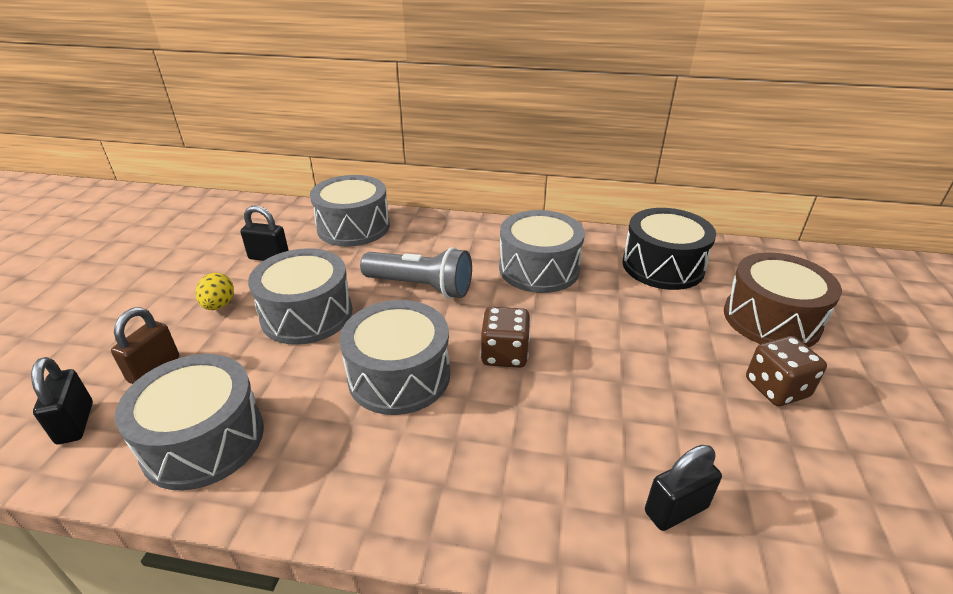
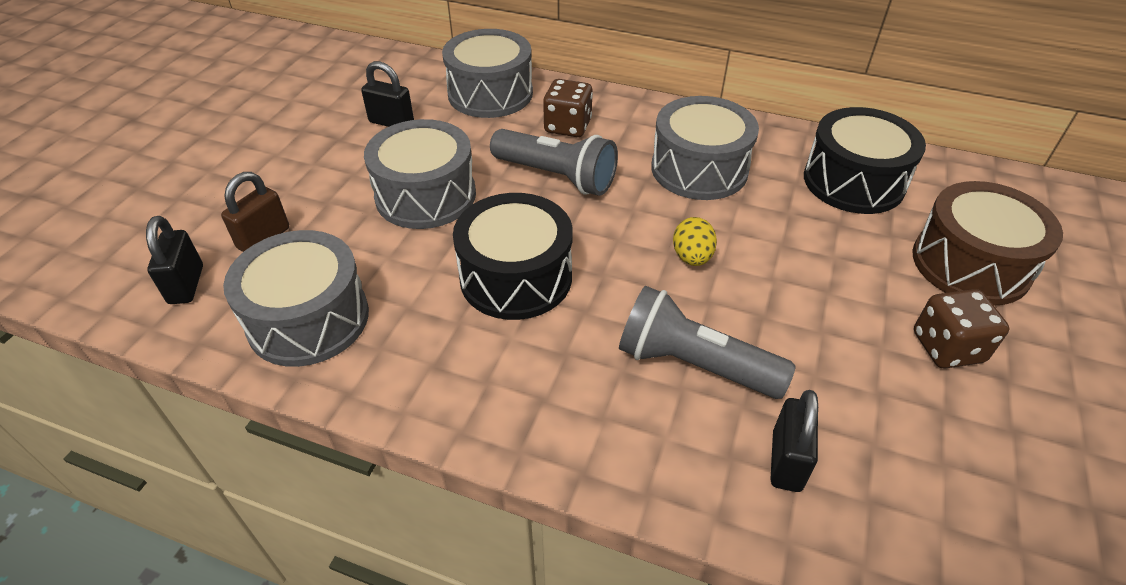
camera: 10 degrees right, 10 degrees up
(219, 305) = (333, 174): yellow egg -> yellow egg (692, 257)
(399, 375) = (516, 277): grey drum -> black drum
(504, 354) = (637, 267): brown dice -> brown dice (568, 126)
(573, 432) = (694, 364): none -> grey flashlight
(676, 509) = (786, 461): black padlock -> black padlock turned 60 degrees counterclockwise

